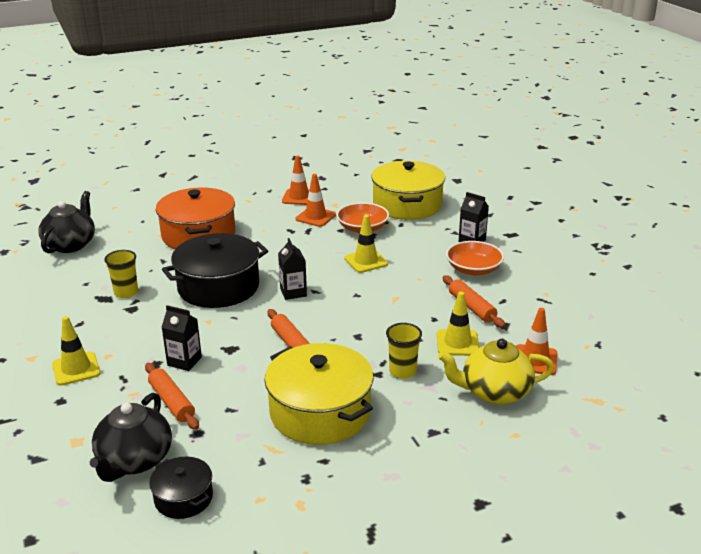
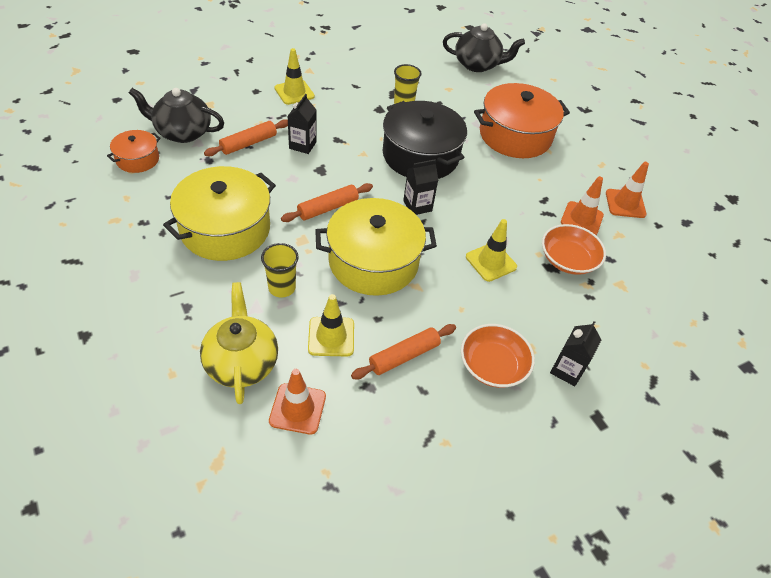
camera: 80 degrees right, 20 degrees up
(183, 498) = (137, 159): black pot -> orange pot
(407, 205) = (645, 305): yellow pot -> yellow pot (373, 262)

